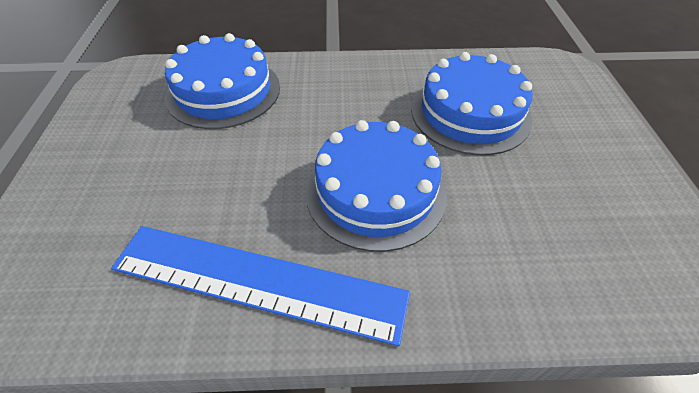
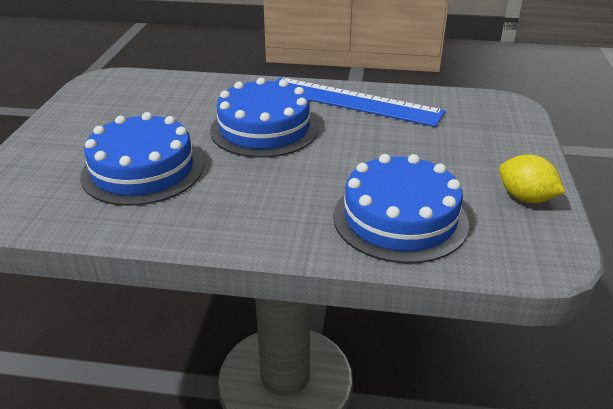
camera: 170 degrees left, 15 degrees down
(98, 124) = (525, 198): none -> yellow lemon

